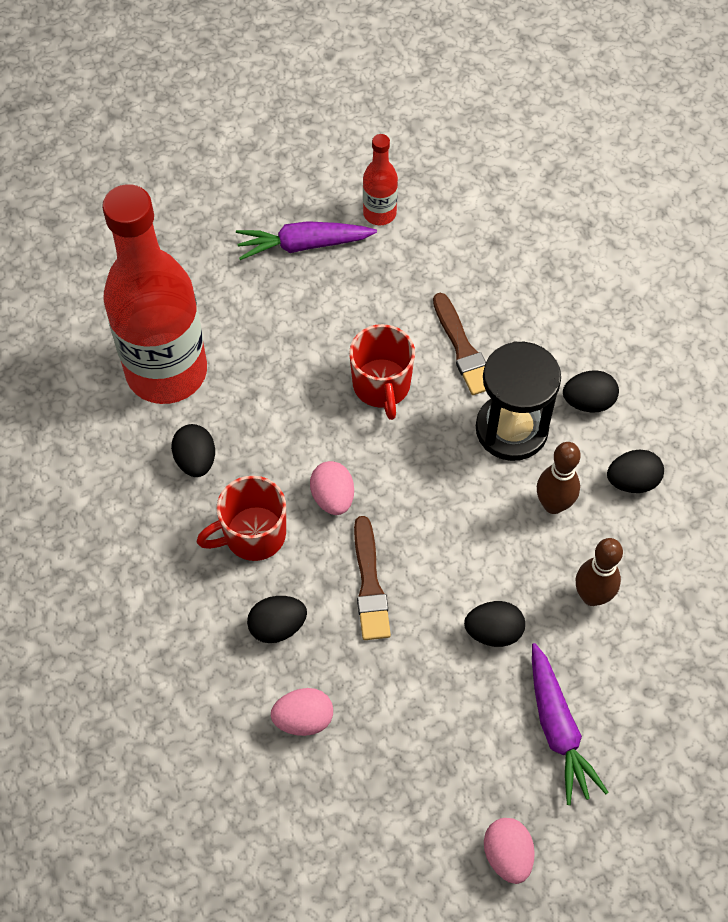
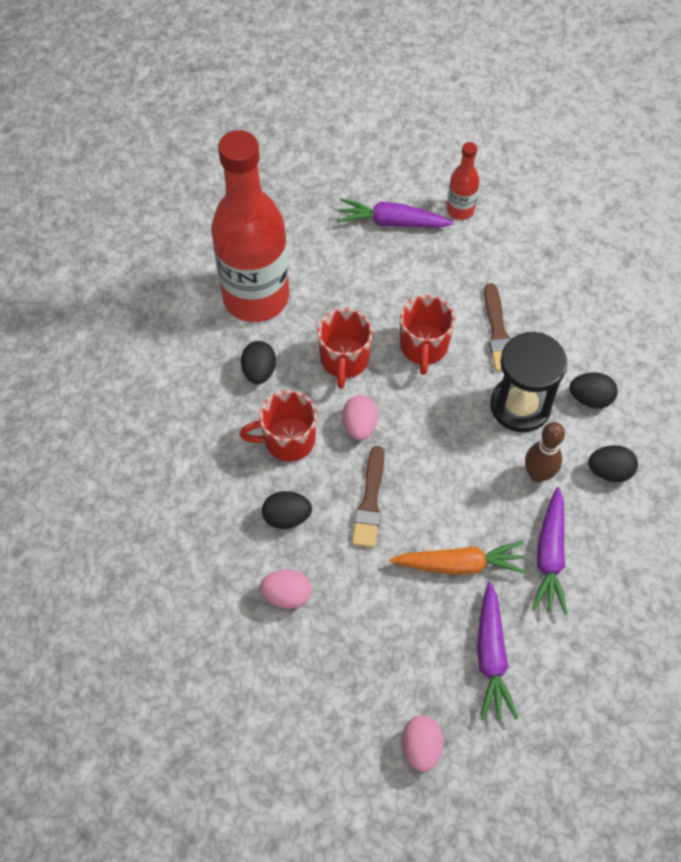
camera: 15 degrees right, 0 degrees up
(293, 423) = (344, 360): none -> red mug
(493, 632) = (460, 564): black egg -> orange carrot
(592, 596) = (549, 556): brown bowling pin -> purple carrot

